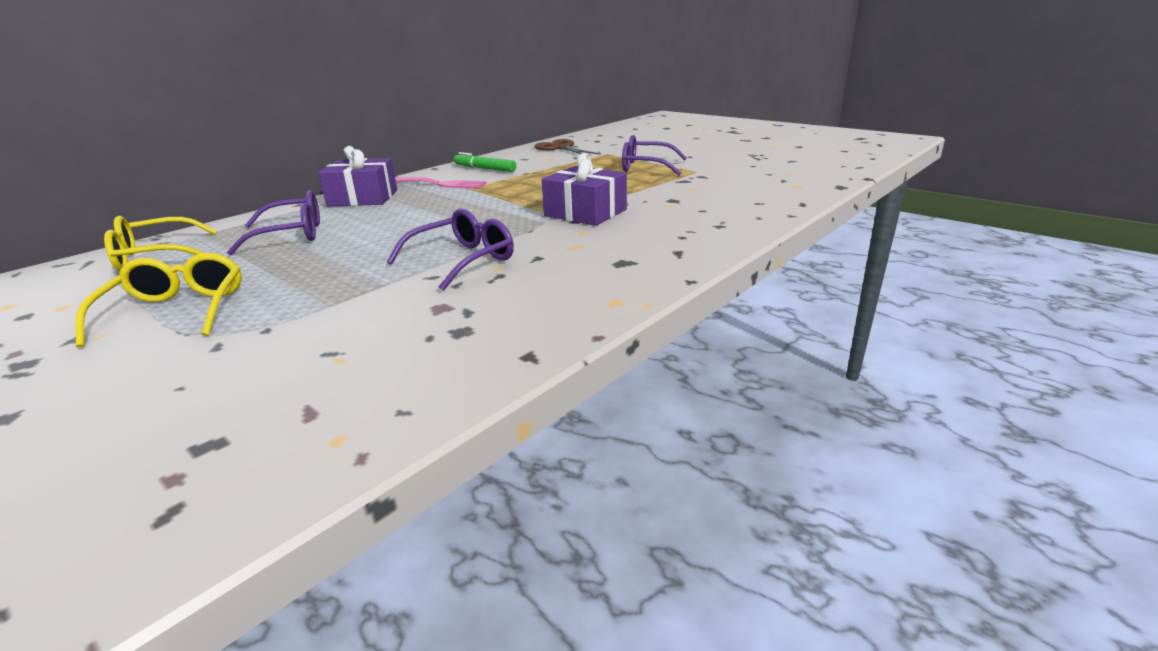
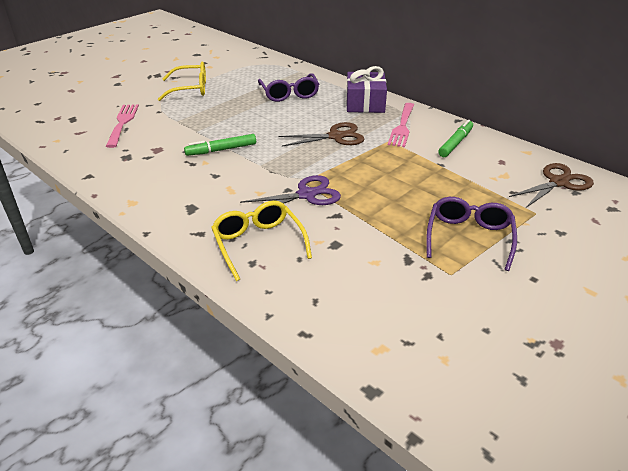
camera: 90 degrees right, 10 degrees up
(157, 256) = (265, 69): yellow glasses -> yellow glasses (258, 244)
(298, 361) = (123, 123): none -> pink fork
(449, 207) = (336, 136): none -> brown scissors
(462, 261) = (221, 150): purple glasses -> green marker
(585, 213) = (306, 195): purple gift -> purple scissors

